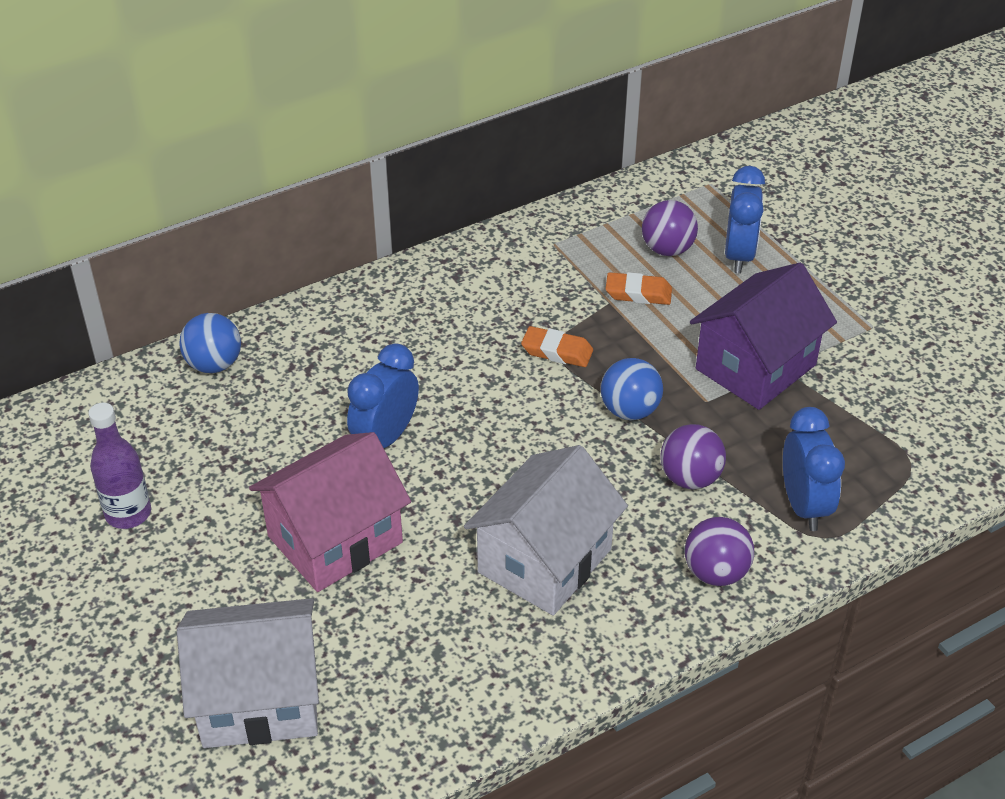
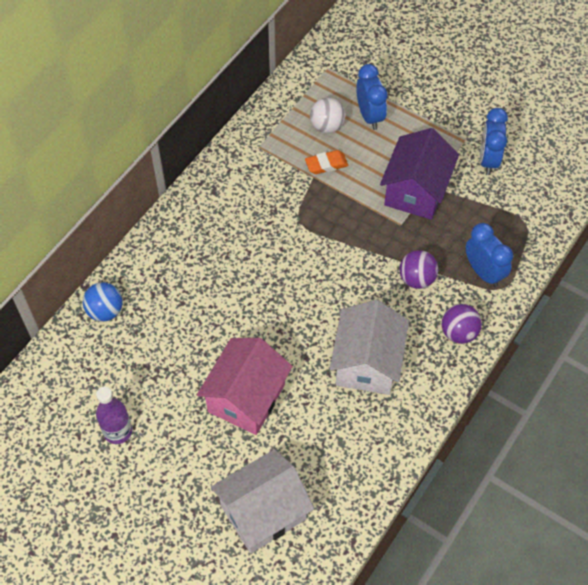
camera: 25 degrees left, 15 degrees up
(385, 438) = (236, 320): blue clock -> blue clock (488, 160)
(557, 351) = (301, 223): orange eraser -> none
(629, 410) = (362, 247): blue ball -> none
(667, 249) = (327, 126): purple ball -> white ball

